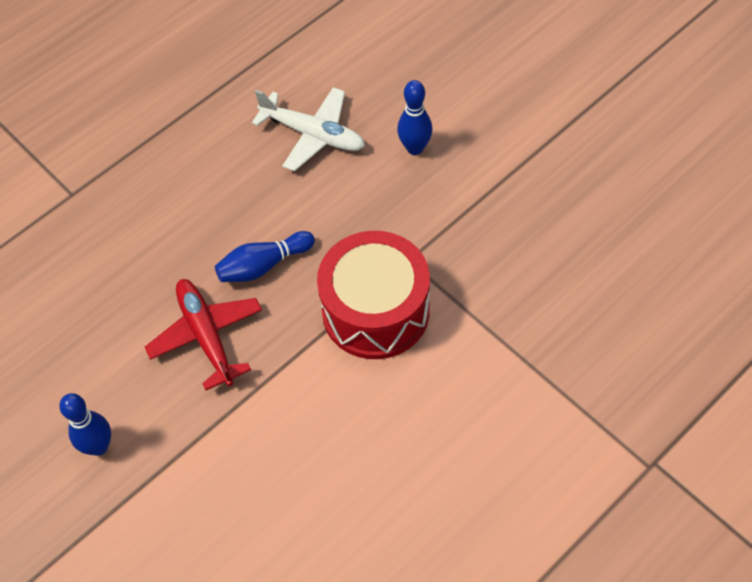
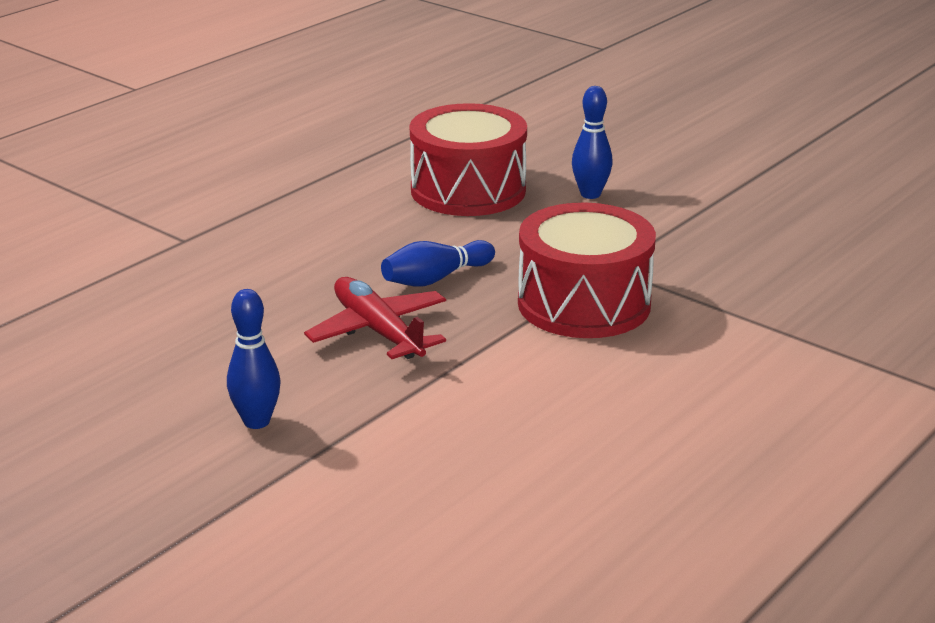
camera: 10 degrees left, 30 degrees down
(313, 134) = (468, 190): white plane -> red drum

